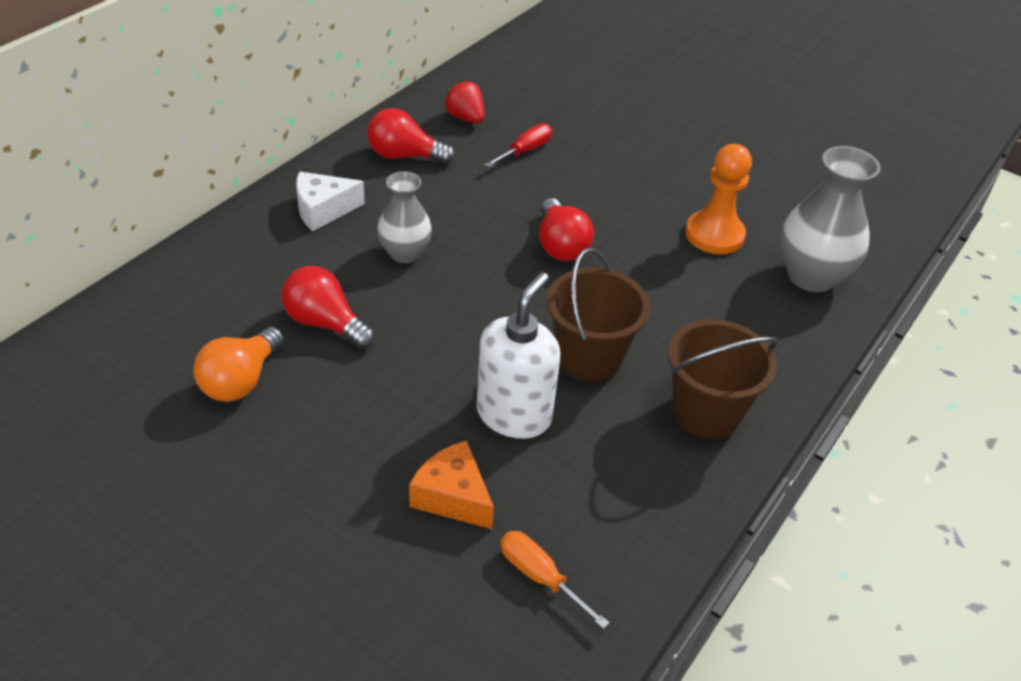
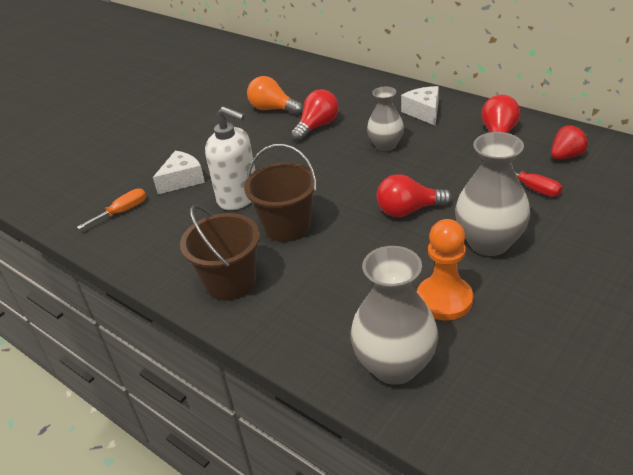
camera: 100 degrees right, 5 degrees down
(452, 496) = (182, 180): orange cheese -> white cheese
(622, 194) = (489, 243): none -> grey vase

